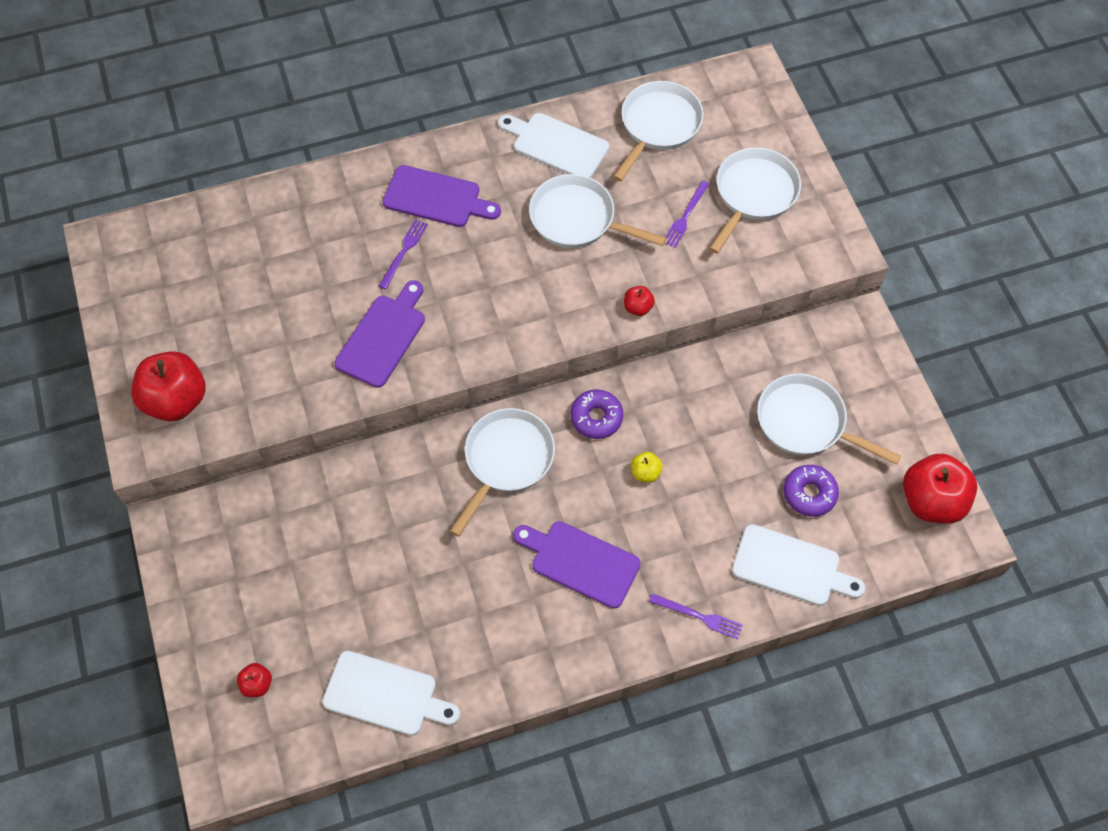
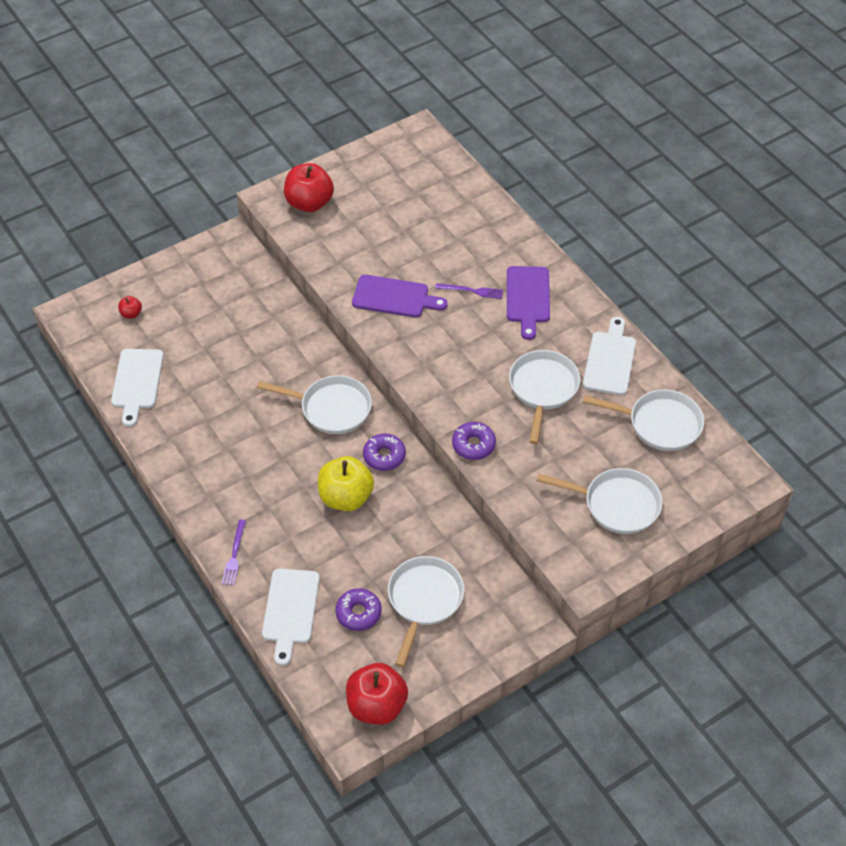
camera: 75 degrees right, 10 degrees down
(580, 562) = (260, 471): purple cutting board -> none
(638, 307) = (473, 445): red apple -> purple donut
(645, 472) = (346, 497): yellow apple -> yellow apple, size x2.21
(685, 216) = (574, 460): purple fork -> none

